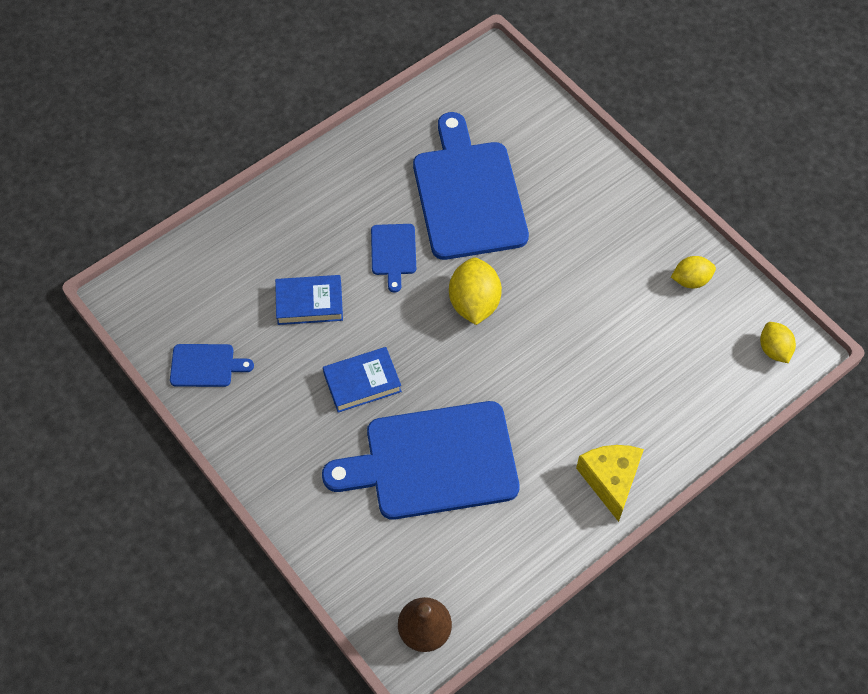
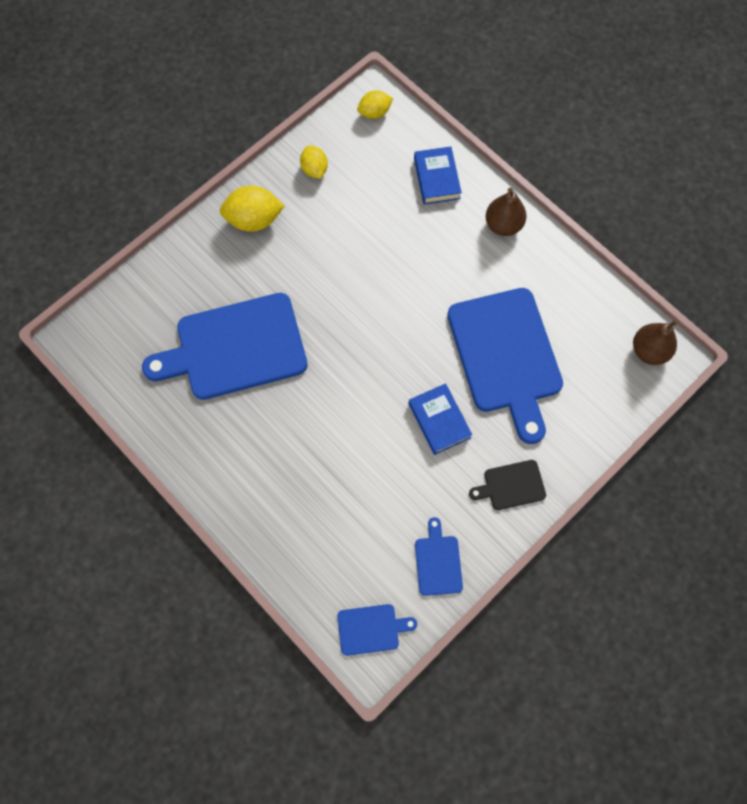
camera: 95 degrees left, 10 degrees up
(276, 447) = (511, 486): none -> black cutting board
(309, 303) = (363, 476): blue book -> blue book (436, 178)
(393, 253) = (303, 407): blue cutting board -> blue cutting board (371, 629)
(474, 303) = (351, 335): yellow lemon -> yellow lemon (254, 220)
(610, 480) = (503, 225): yellow cheese -> brown pear

